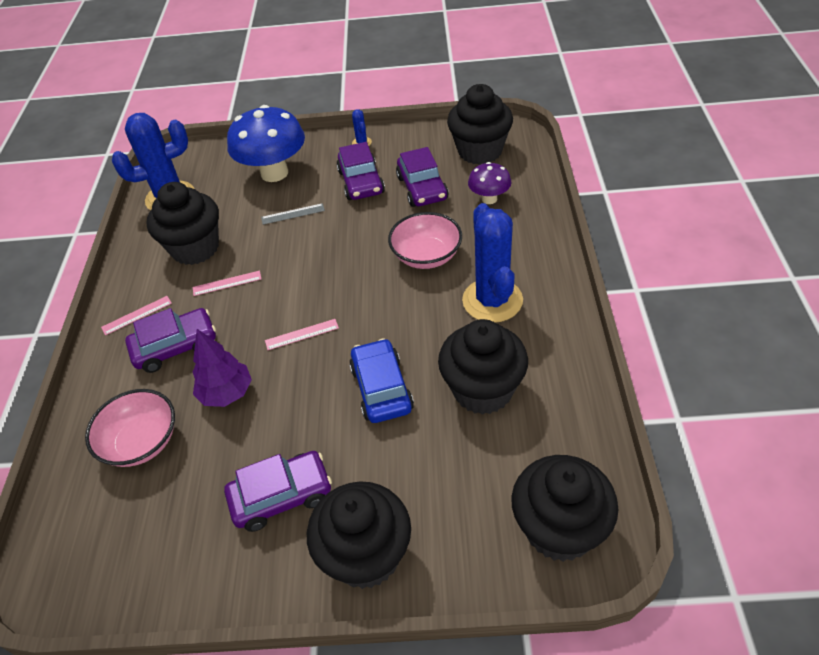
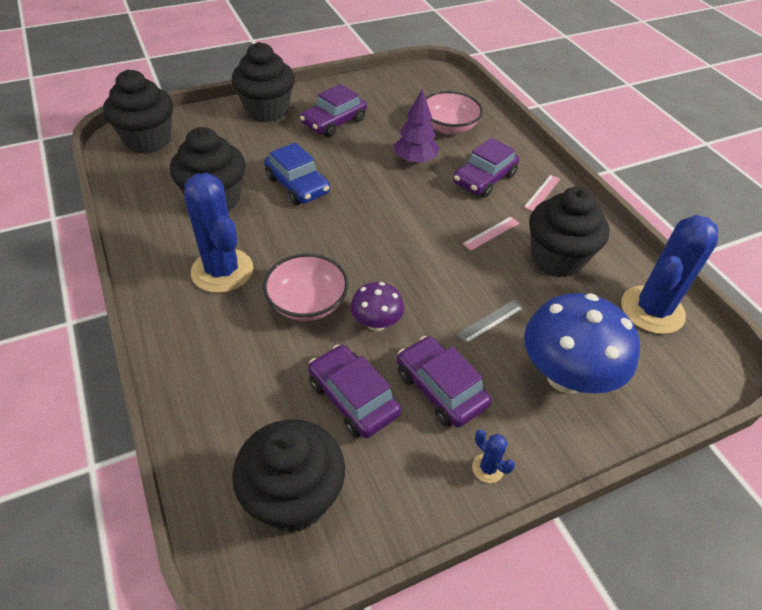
camera: 150 degrees right, 0 degrees up
(302, 334) = (387, 207): pink ruler -> none
(489, 199) = (255, 401): purple mushroom -> purple mushroom (376, 323)

